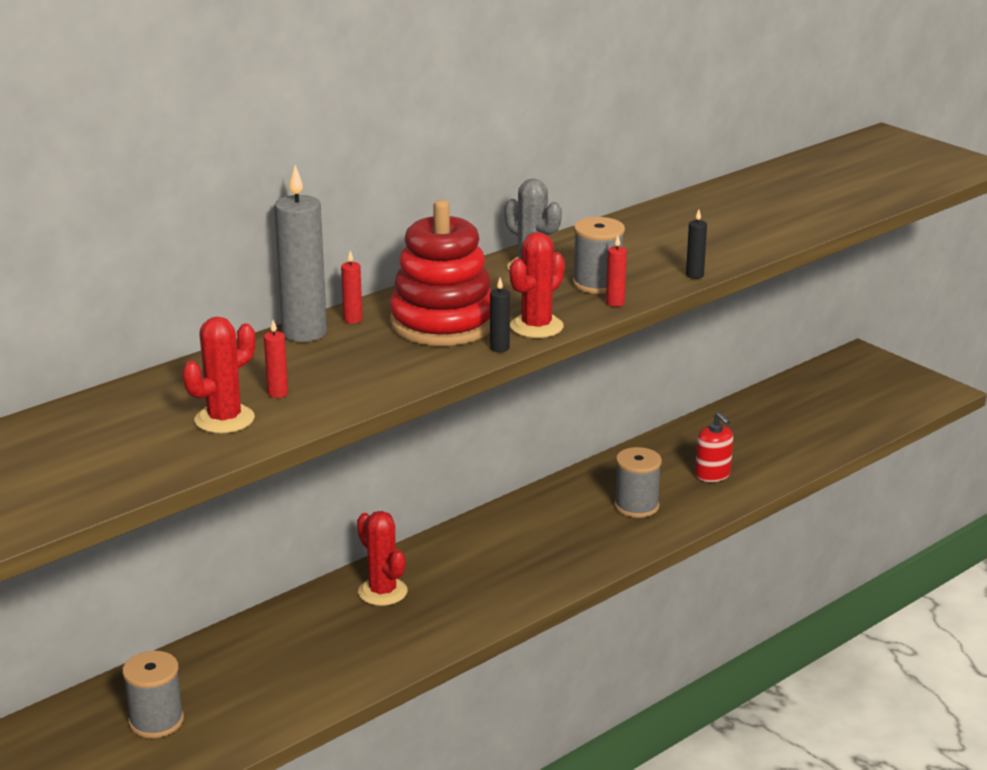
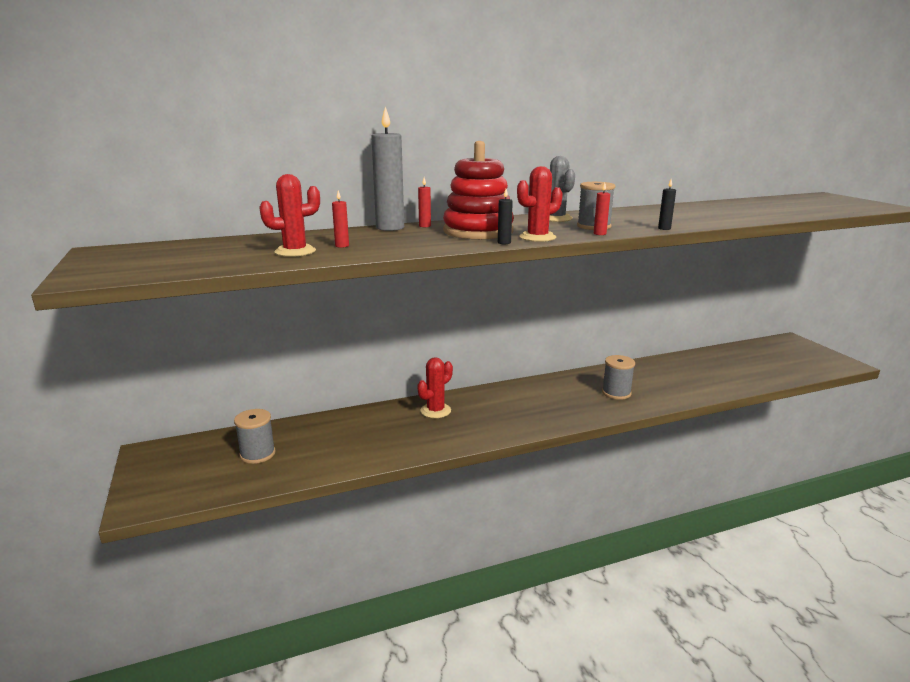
camera: 20 degrees right, 5 degrees down
(382, 592) = (435, 411): red cactus -> red cactus turned 60 degrees clockwise
(712, 474) = (673, 384): red soap dispenser -> none

